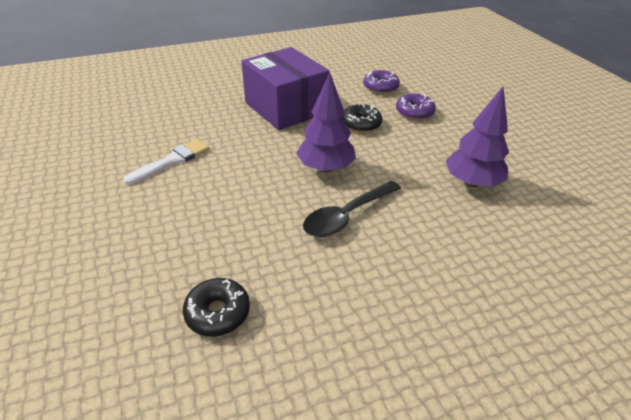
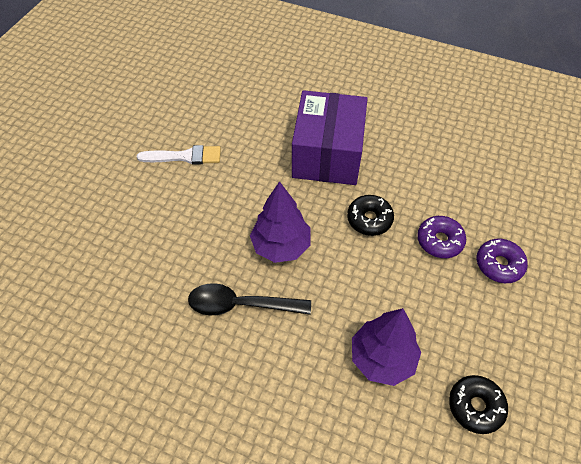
camera: 45 degrees right, 15 degrees up
(218, 313) = (83, 311): black donut -> black donut (475, 406)
(380, 87) = (448, 186): purple donut -> purple donut (499, 264)

